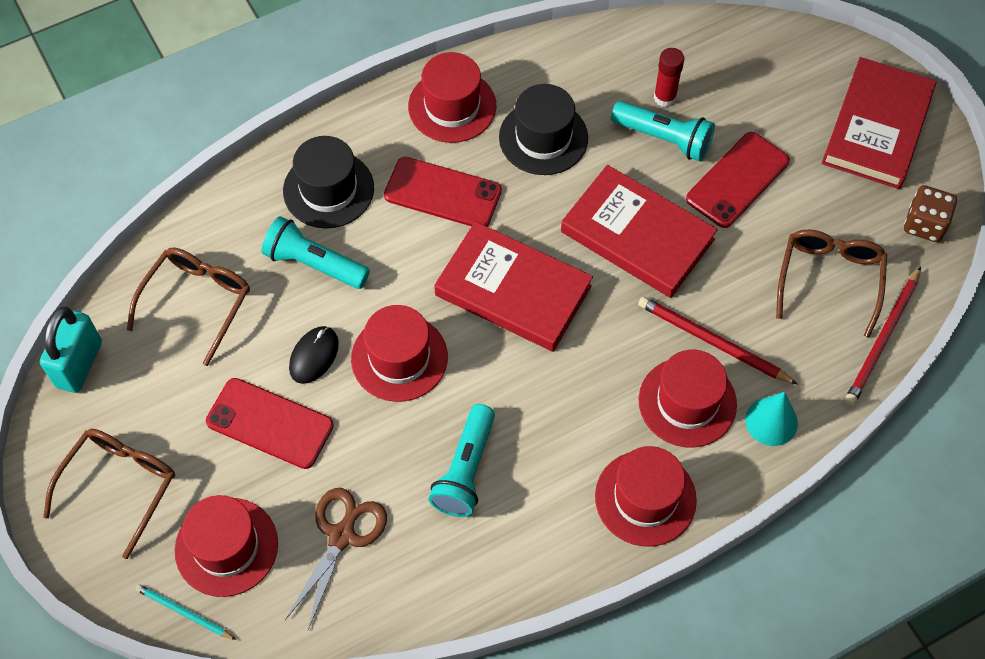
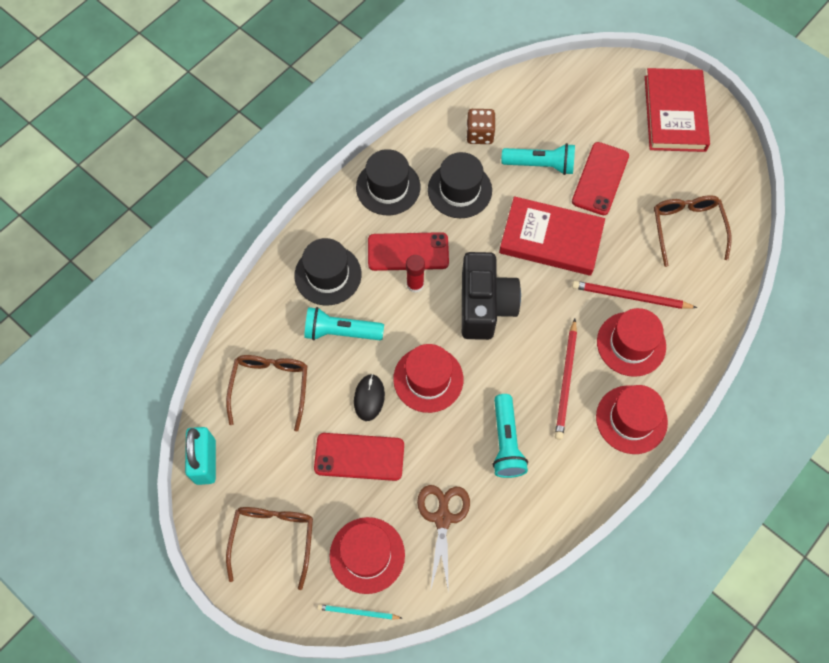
camera: 20 degrees left, 5 degrees up
(452, 106) = (388, 187): red hat -> black hat
(513, 291) = (485, 305): red book -> black camera
(665, 97) = (529, 135): red glue stick -> red glue stick (415, 284)
(771, 421) = (690, 338): turquoise cone -> none
(882, 339) = (736, 258): red pencil -> red pencil (566, 381)
(924, 224) = (731, 170): brown dice -> brown dice (479, 134)

